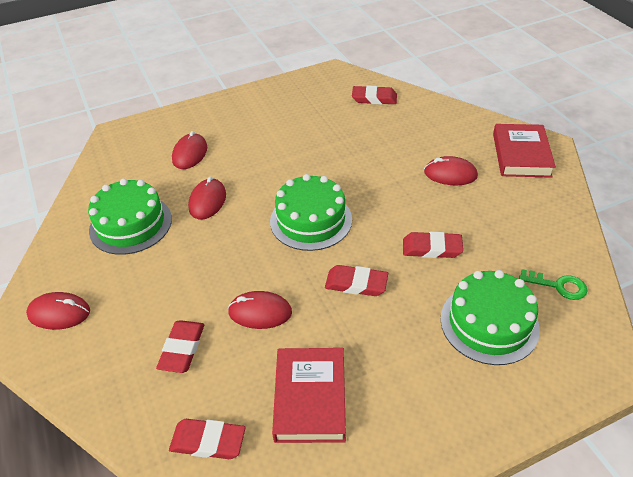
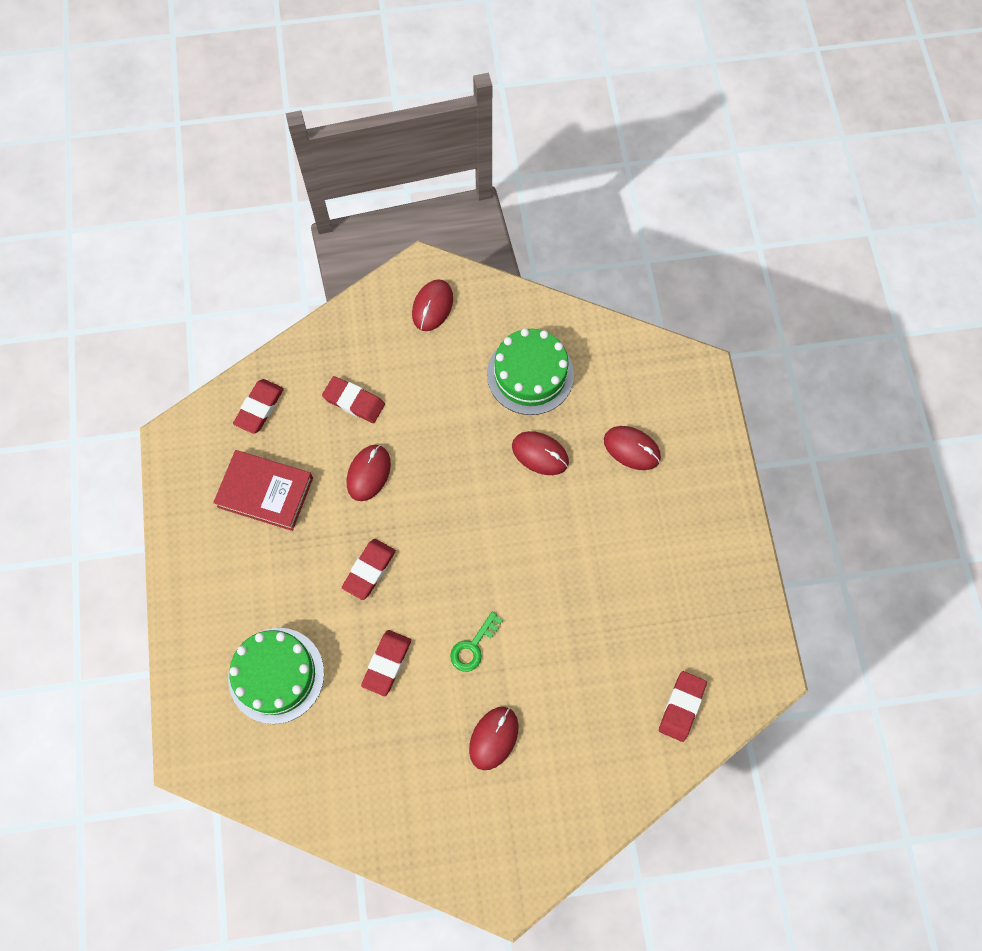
camera: 105 degrees right, 25 degrees up
(311, 220) = (472, 553): green cake -> none
(521, 155) = (499, 846): red book -> none
(558, 286) = (291, 768): green key -> green key (473, 646)

